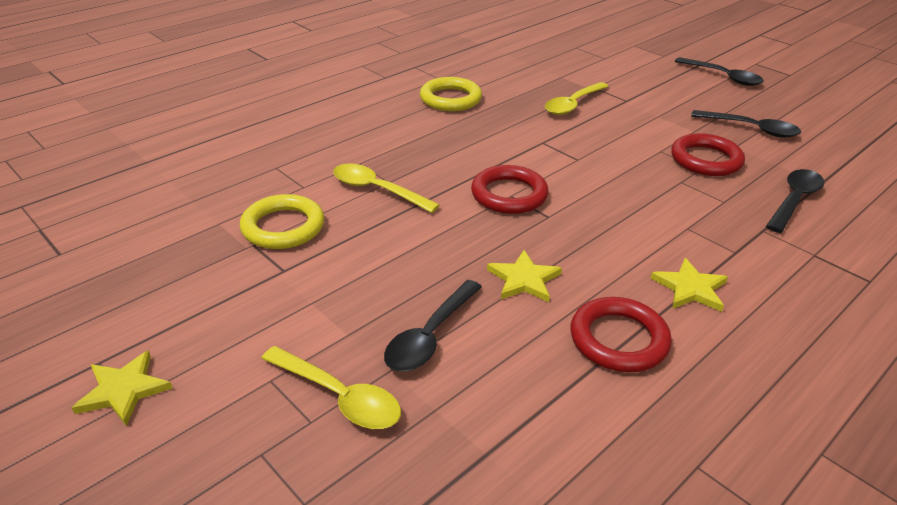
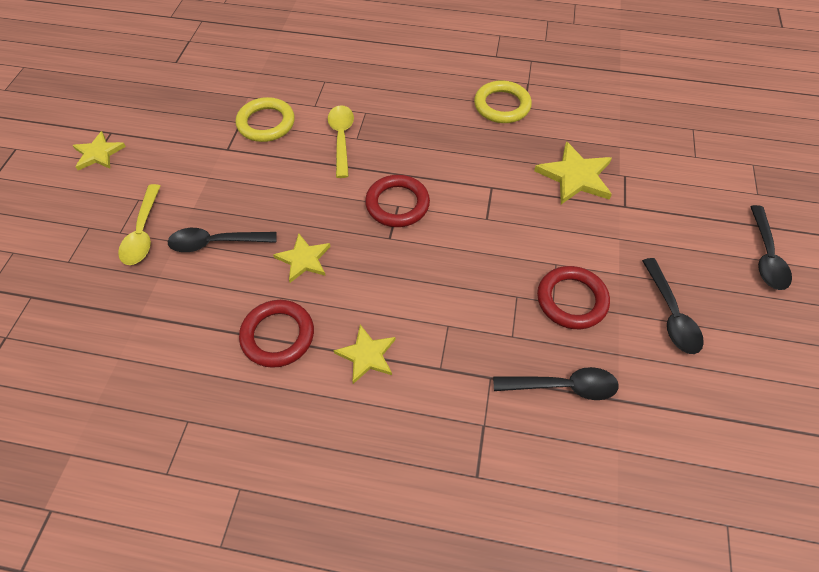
camera: 55 degrees right, 20 degrees up
(573, 104) = (575, 176): yellow spoon -> yellow star

